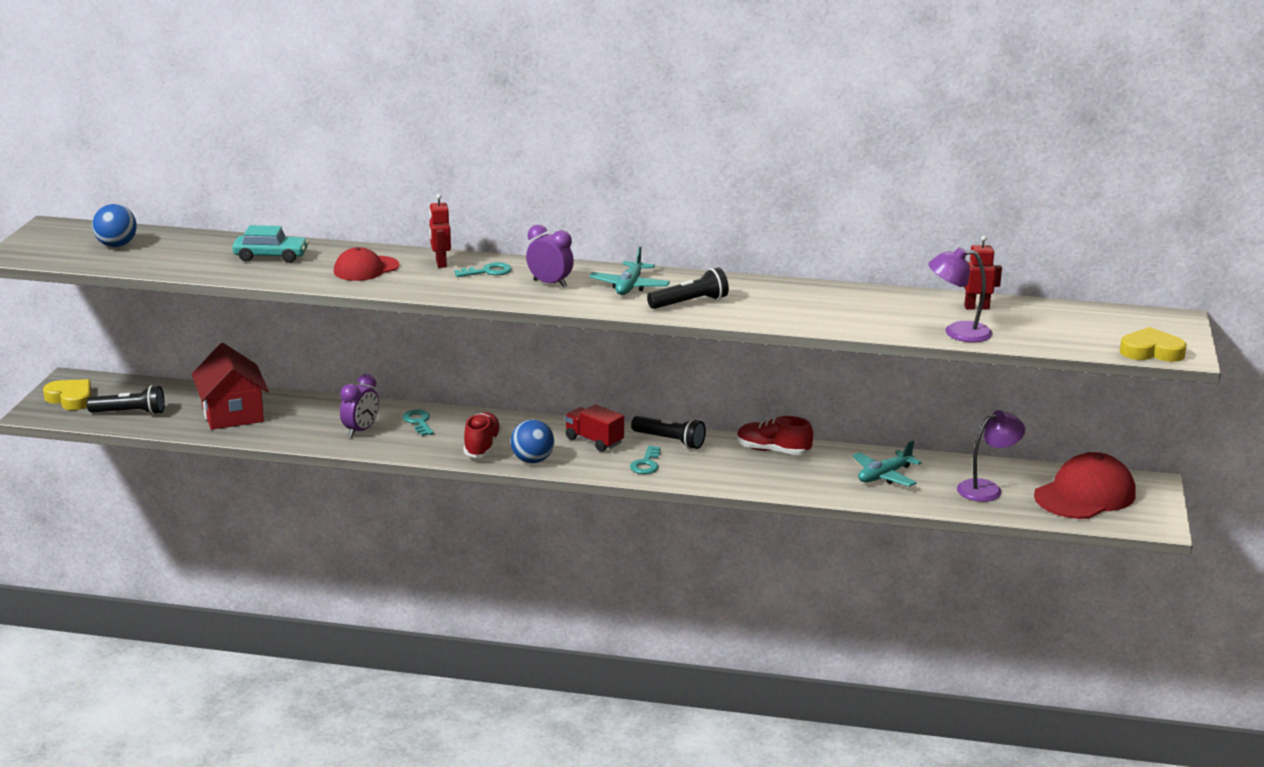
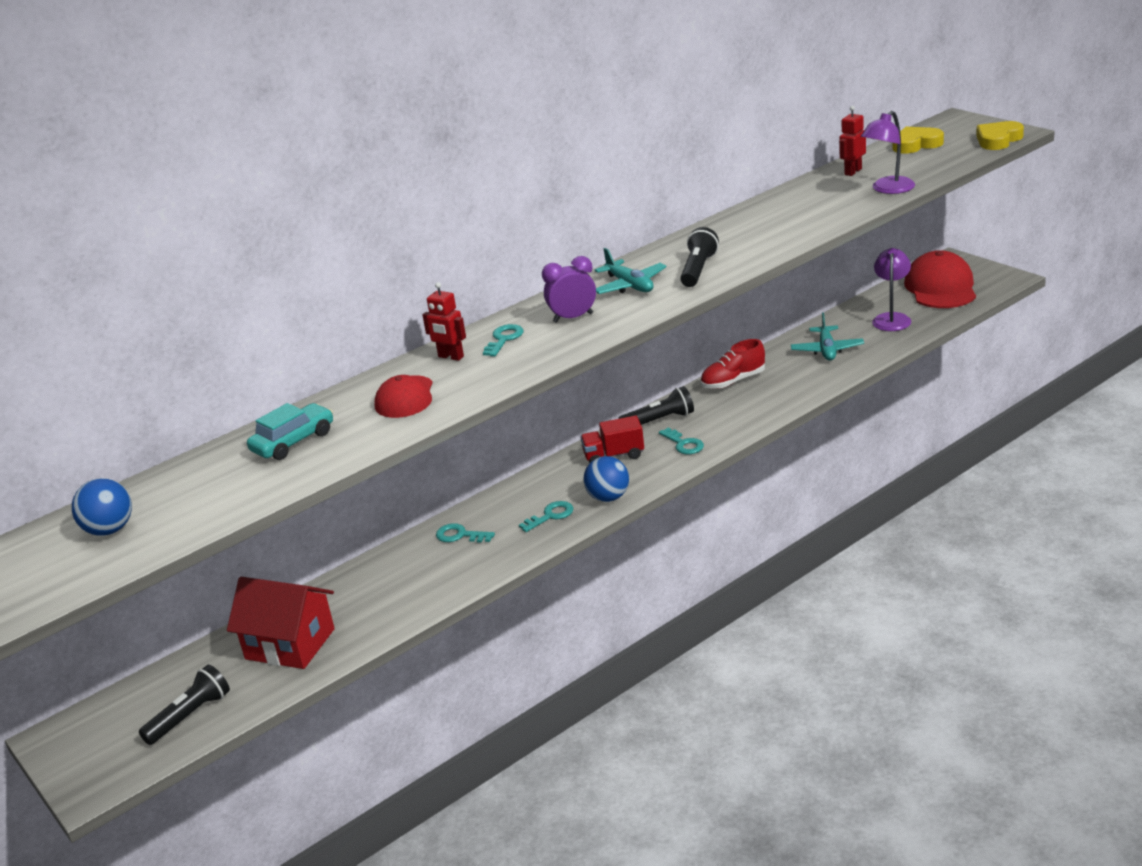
camera: 45 degrees left, 5 degrees up
(71, 399) = (95, 751): yellow heart -> yellow heart (916, 144)
(361, 430) = (432, 574): purple clock -> none
(482, 446) = (550, 516): red shoe -> turquoise key

